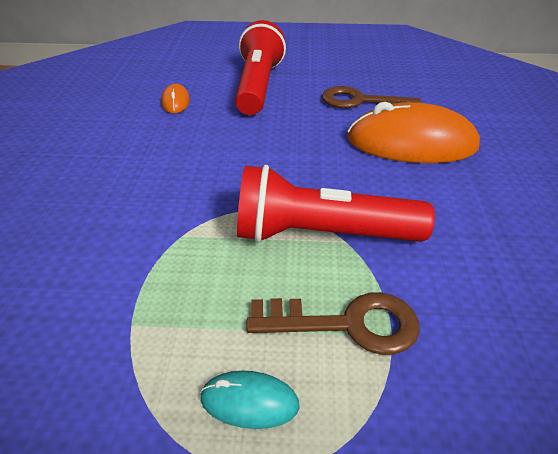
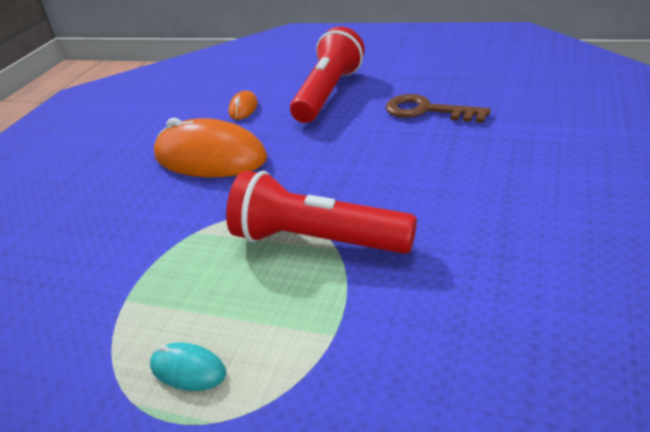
camera: 20 degrees right, 5 degrees down
(346, 324) = (298, 320): brown key -> none
(411, 143) = (456, 157): orange mouse -> orange mouse (210, 157)

